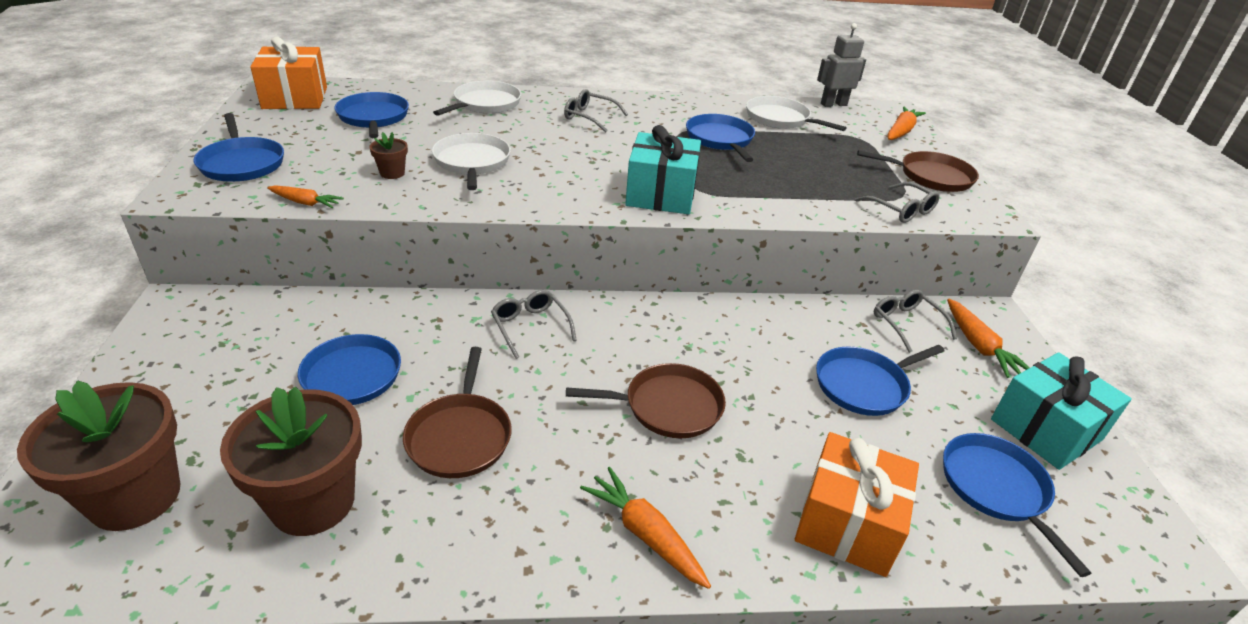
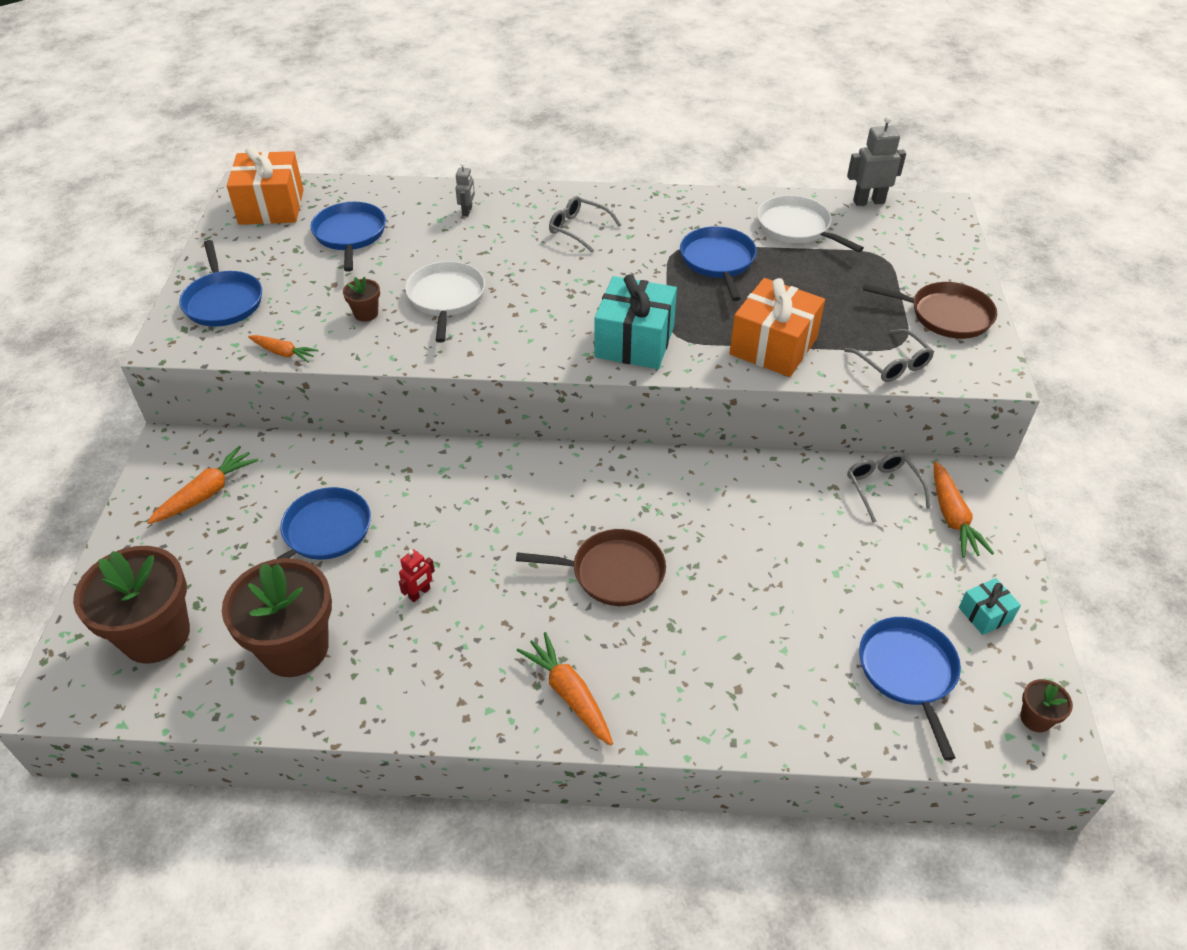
camera: 10 degrees right, 10 degrees up
(460, 436) = (419, 593): brown pan -> red robot
(485, 104) = (467, 211): white pan -> grey robot
(530, 327) = (495, 480): grey glasses -> none
(847, 523) = (753, 696): orange gift -> orange gift (773, 346)
(864, 385) = (813, 557): blue pan -> none
(901, 131) = (936, 245): orange carrot -> orange carrot (207, 493)
(1045, 429) = (985, 614): turquoise gift -> turquoise gift, size x0.49
(1140, 528) = (1035, 718): none -> brown flower pot

